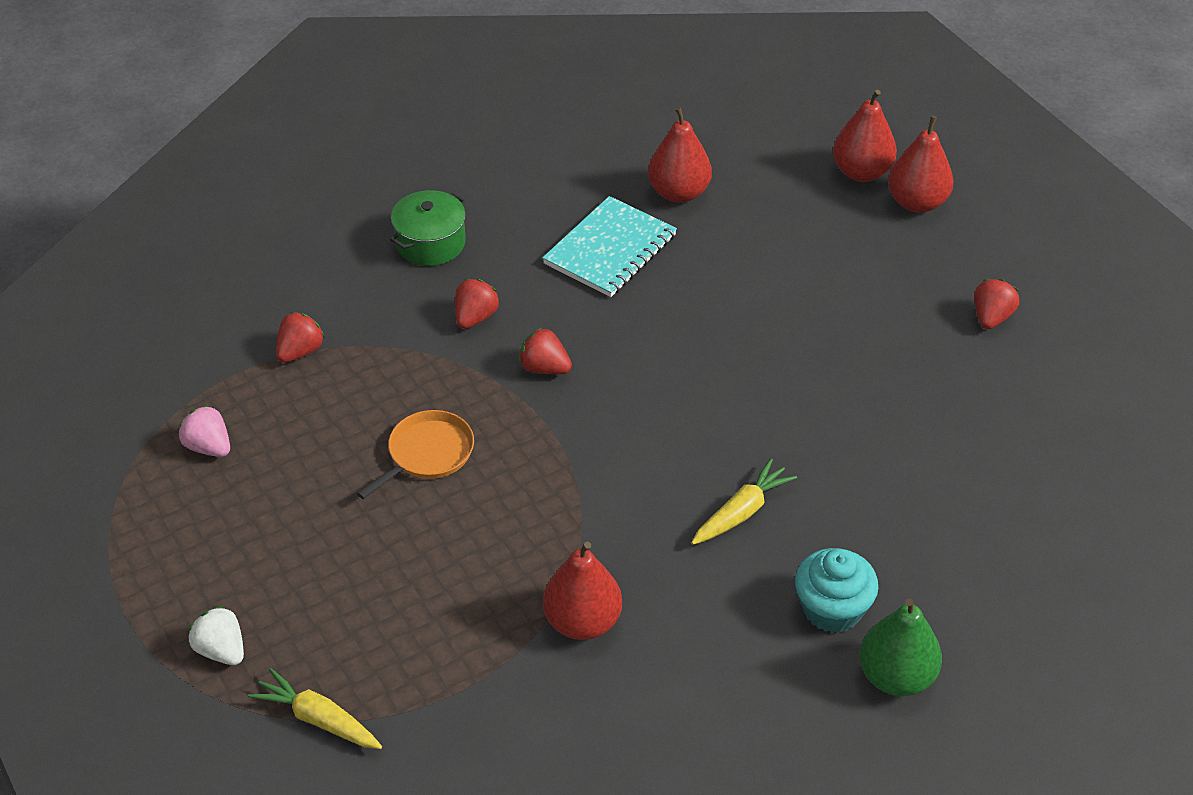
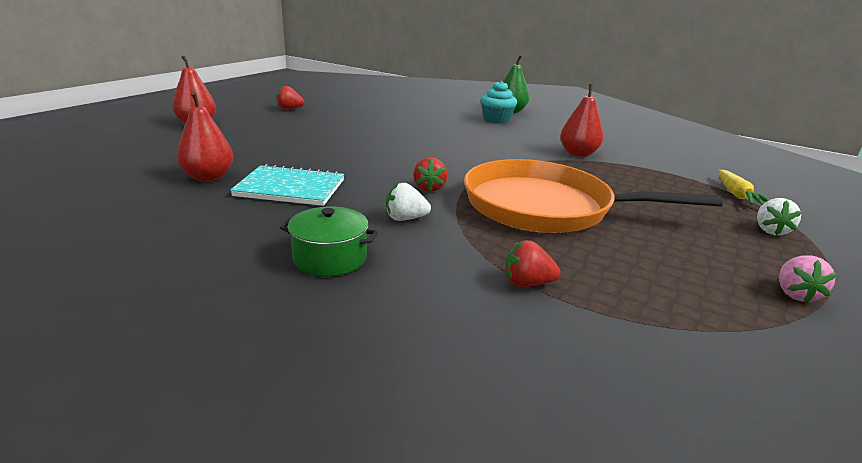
camera: 120 degrees left, 20 degrees down
(208, 447) = (676, 293): pink strawberry -> pink strawberry (795, 294)
(427, 453) = (544, 207): orange pan -> orange pan, size x2.32
(475, 317) = (405, 219): red strawberry -> white strawberry
(741, 512) = (470, 136): yellow carrot -> none
(861, 172) = (168, 136): red pear -> none

